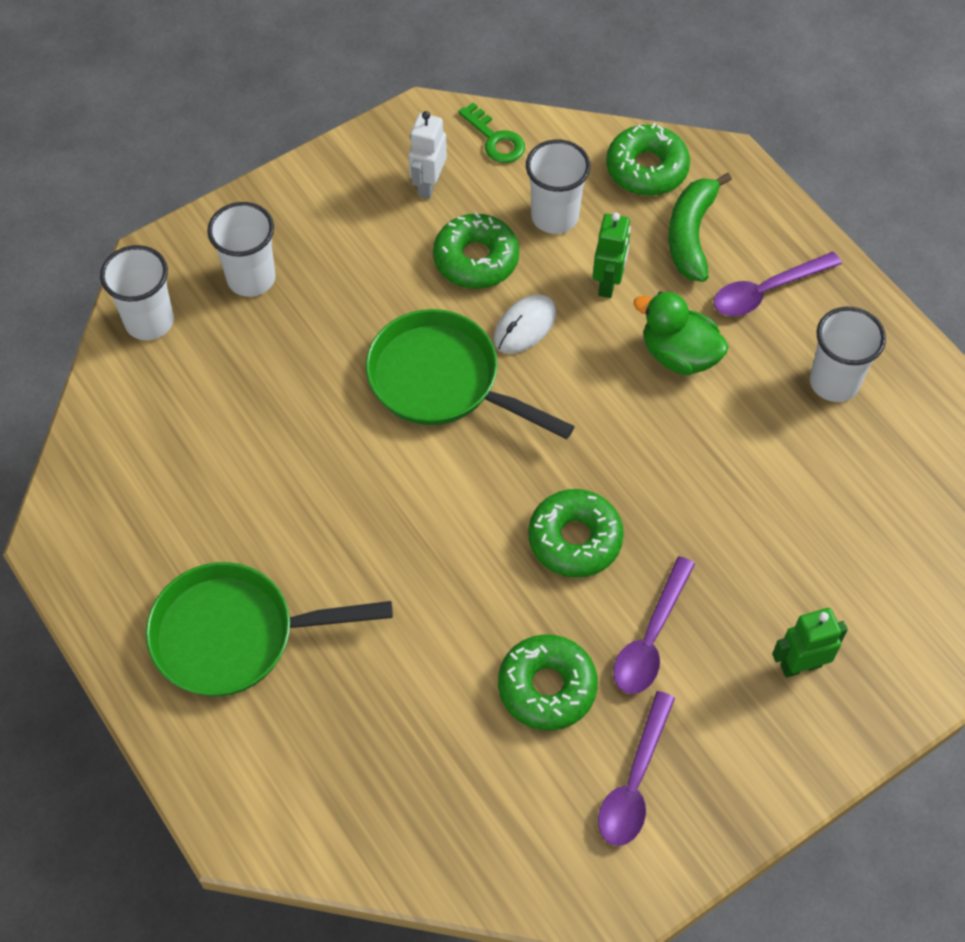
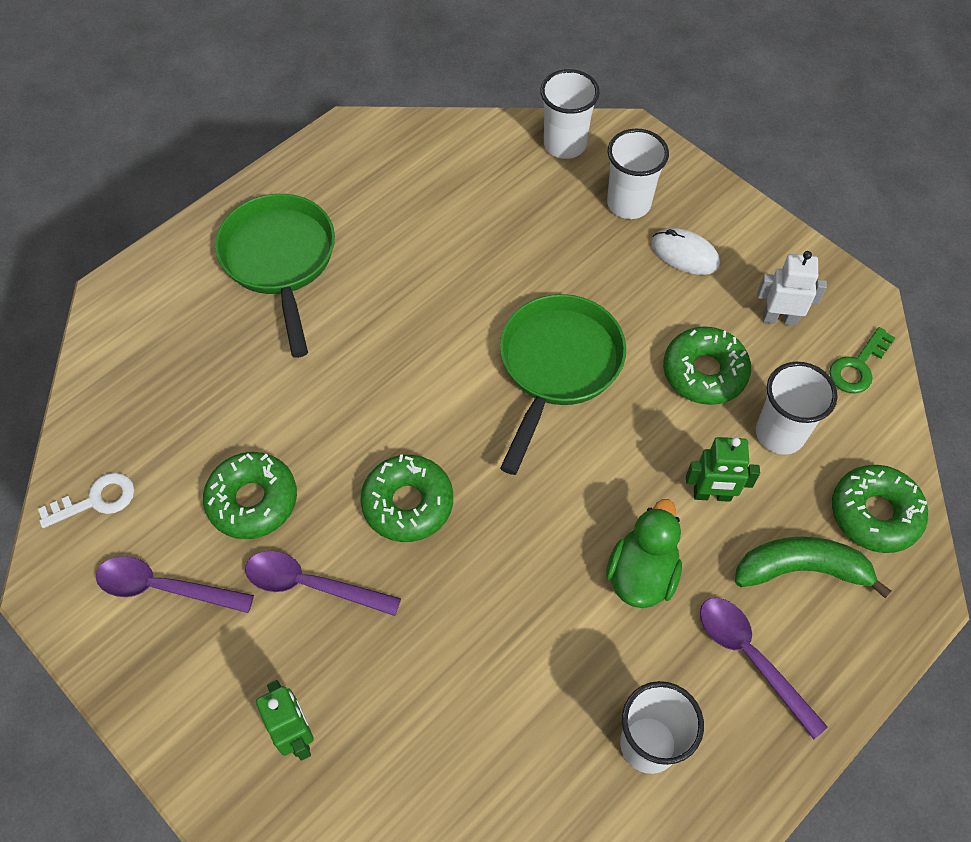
camera: 80 degrees right, 0 degrees up
(519, 852) = (96, 500): none -> white key
(524, 326) = (637, 426): white mouse -> white mouse (685, 254)

